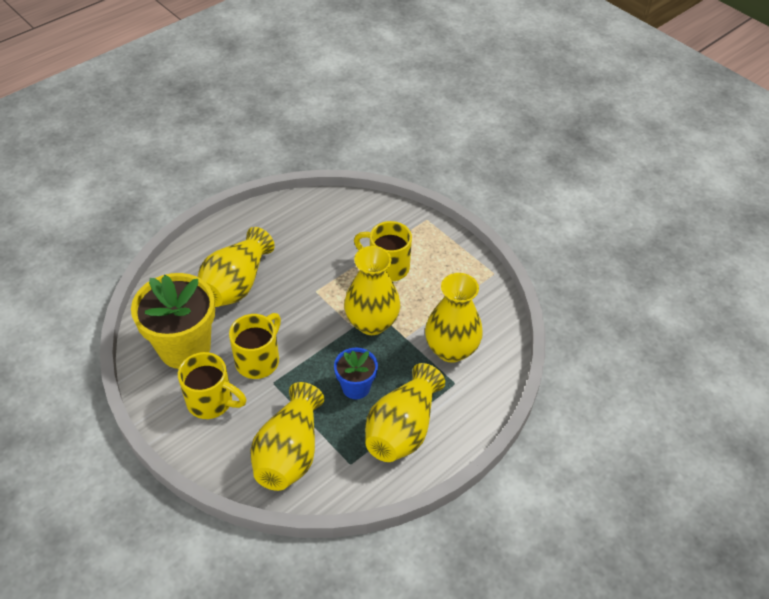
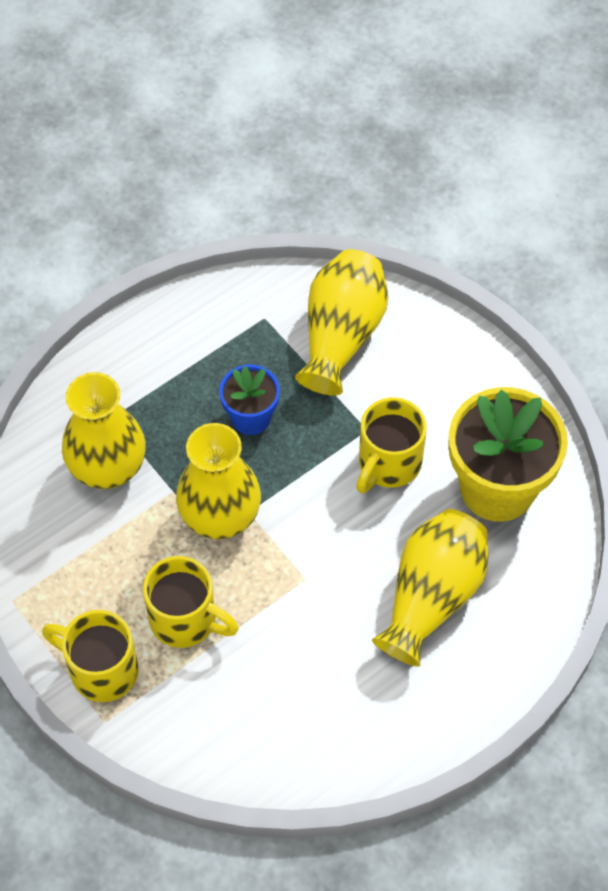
camera: 175 degrees left, 10 degrees up
(211, 401) = (448, 406): yellow mug -> yellow mug (101, 670)
(402, 429) = (193, 358): yellow vase -> none

